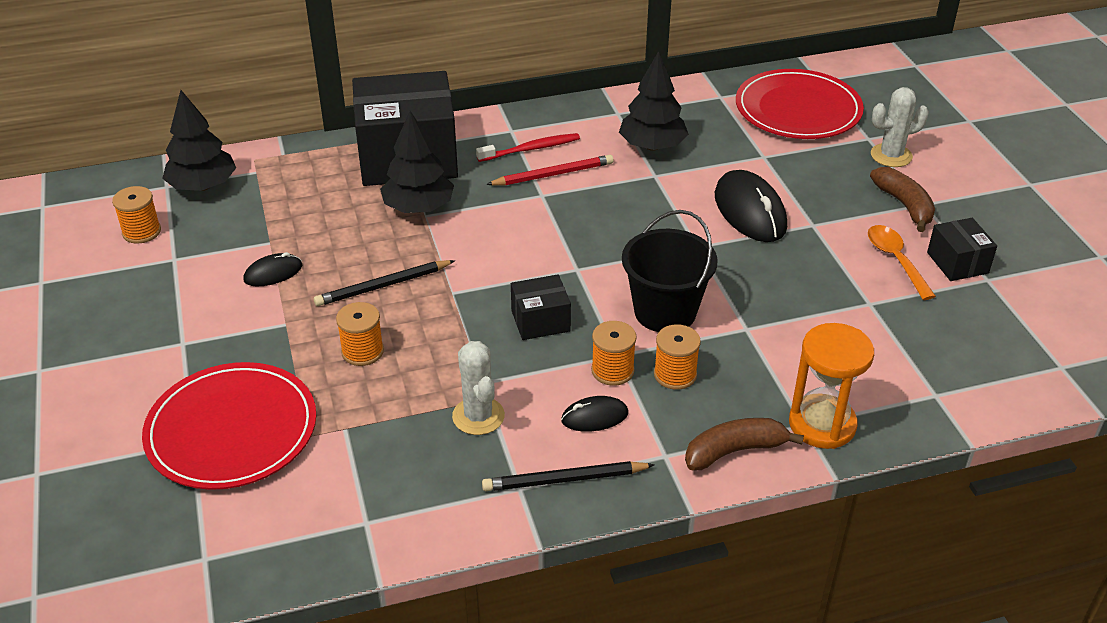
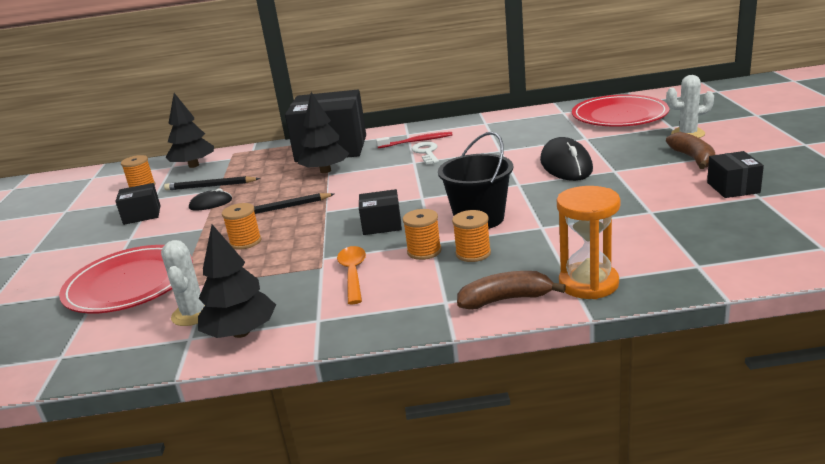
camera: 15 degrees right, 15 degrees down
(175, 294) = (142, 215): none -> black box
(478, 416) = (308, 277): white cactus -> white cactus (193, 314)
(553, 174) = (426, 152): red pencil -> white key
(565, 479) = (356, 315): black pencil -> black pencil (210, 186)
(594, 417) = (398, 278): black mouse -> none
(652, 146) = (503, 137): black tree -> black tree (241, 332)
(895, 260) = (679, 187): orange spoon -> orange spoon (353, 274)

